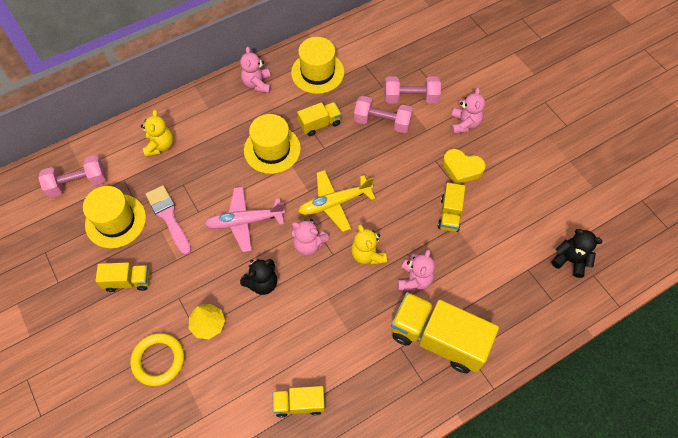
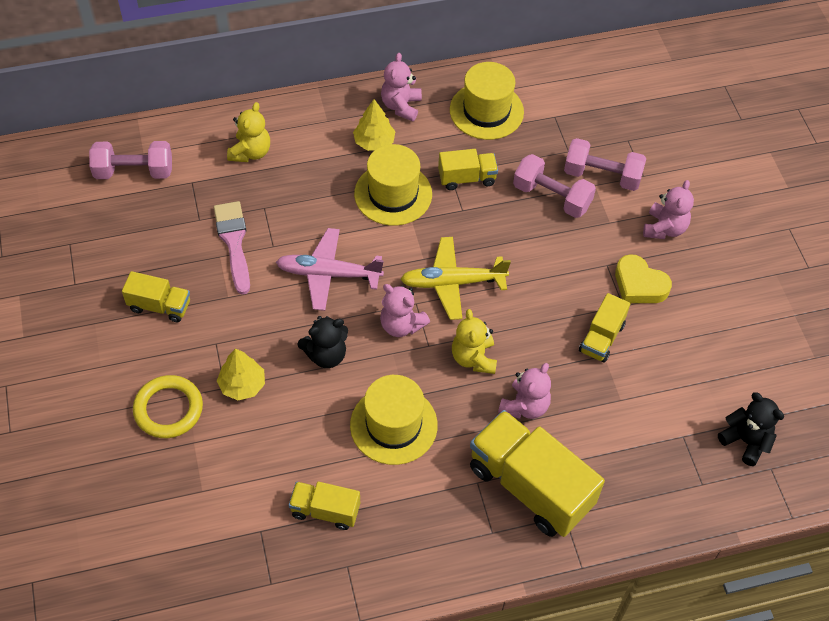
camera: 15 degrees right, 5 degrees down
(115, 221) = (167, 230): yellow hat -> yellow hat (393, 425)
(246, 115) = (374, 142): none -> yellow tree

